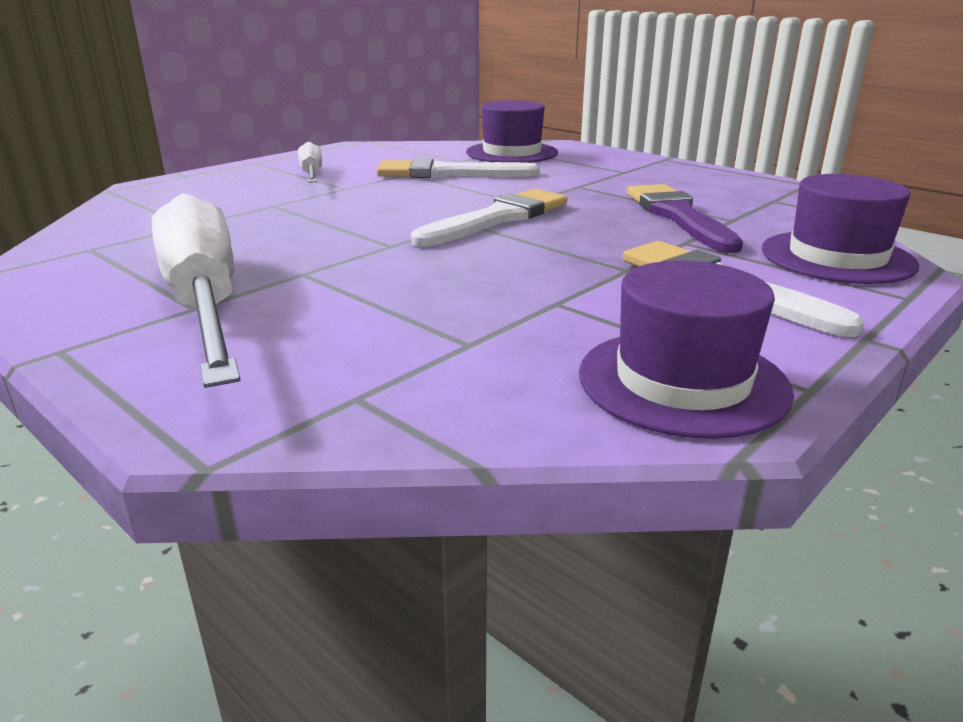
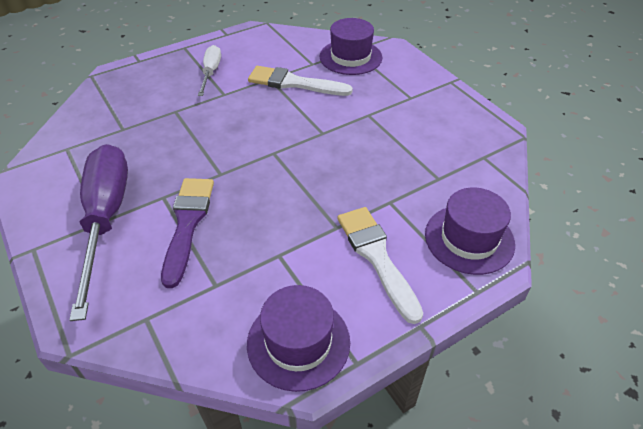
camera: 15 degrees right, 20 degrees up
(205, 302) = (106, 218): white screwdriver -> purple screwdriver
(497, 218) = (294, 152): white brush -> none
(678, 216) = (406, 168): purple brush -> purple brush (187, 224)

